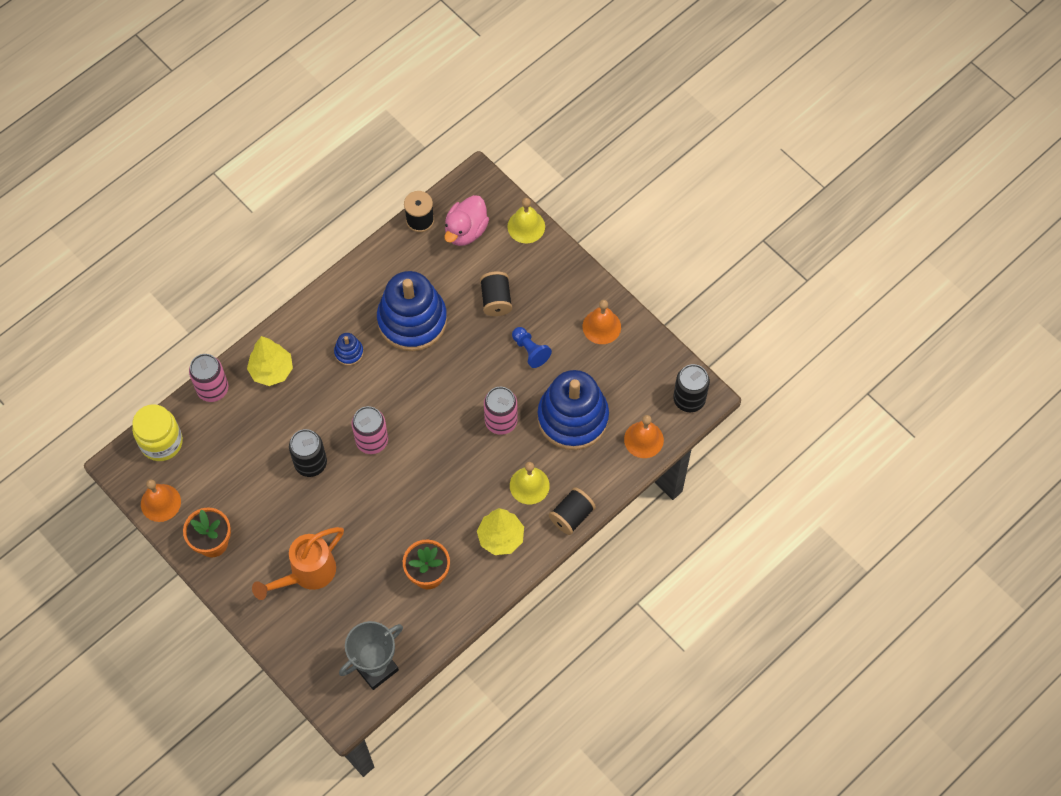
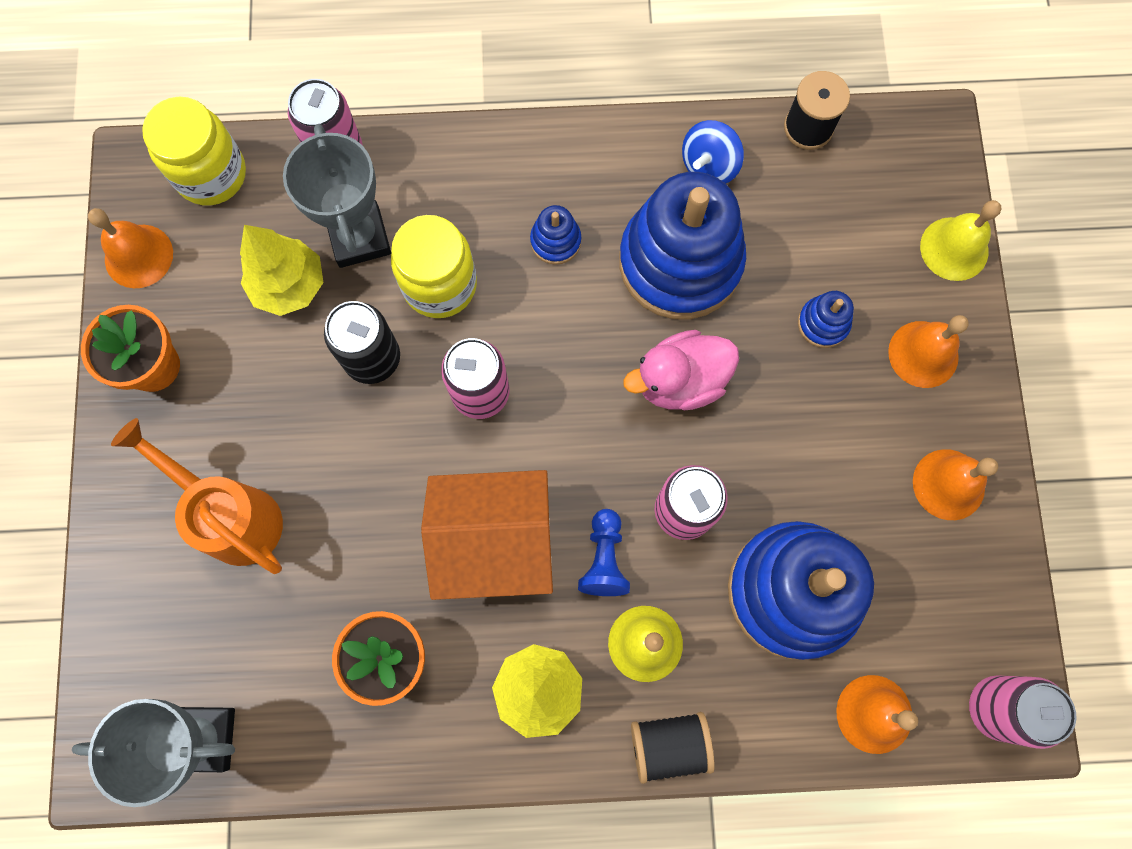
camera: 40 degrees right, 10 degrees up
(257, 417) = (359, 237): none -> grey trophy
(272, 371) = (433, 187): yellow tree -> yellow tree (289, 286)
(306, 574) = (232, 514): orange watering can -> orange watering can turned 45 degrees clockwise
(313, 410) = (440, 285): none -> yellow jar
(389, 269) = (709, 165): none -> blue spinning top
(432, 495) = (495, 542): none -> orange house
(466, 231) = (861, 190): pink duck -> pink duck (680, 381)
(496, 300) = (823, 323): black spool -> blue stacking toy
(530, 350) = (812, 437): blue pawn -> blue pawn (604, 558)
(548, 281) = (923, 354): none -> orange bell
(689, 399) = (995, 707): black can -> pink can

